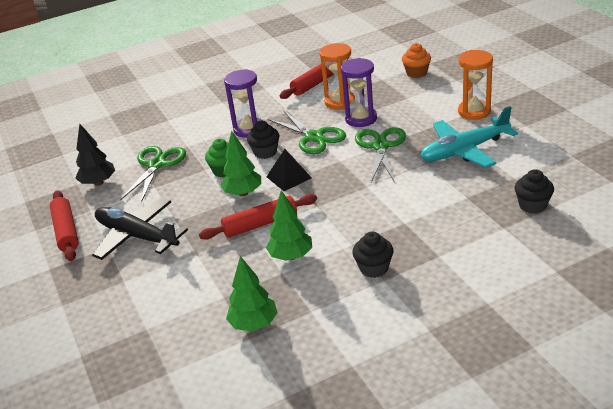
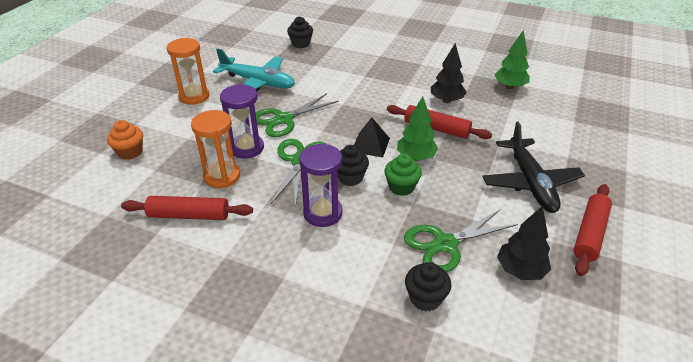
camera: 135 degrees left, 5 degrees up
(291, 256) = (446, 100): green tree -> black tree
(374, 268) = (416, 70): black cupcake -> black cupcake (425, 298)

